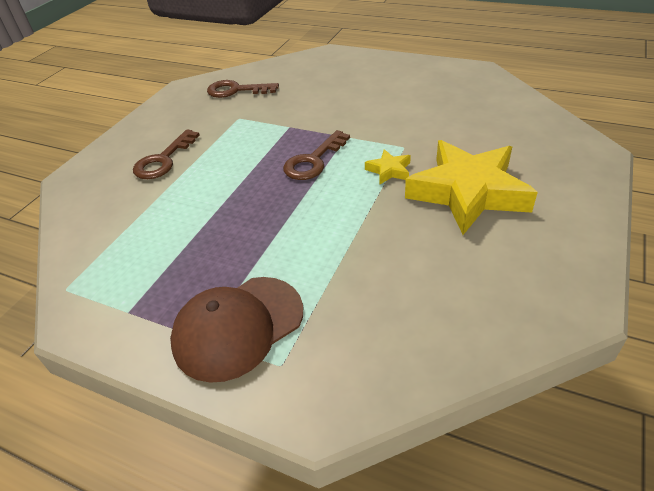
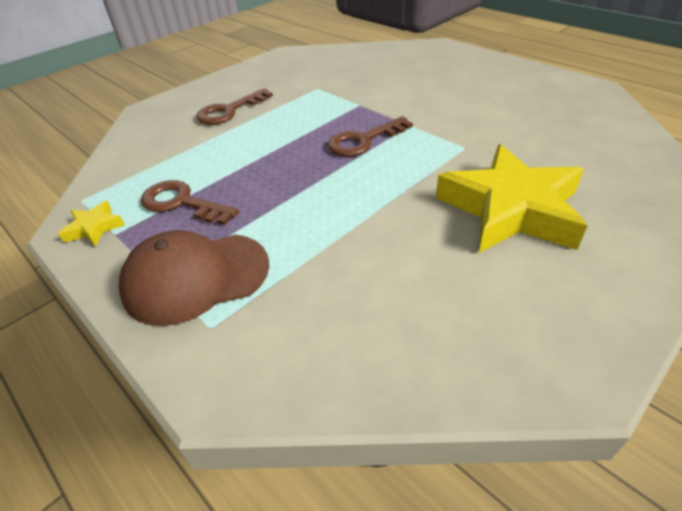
camera: 20 degrees right, 0 degrees up
(236, 90) = (330, 64): brown key -> brown key (182, 203)
(389, 170) = (435, 167): yellow star -> yellow star (94, 228)

